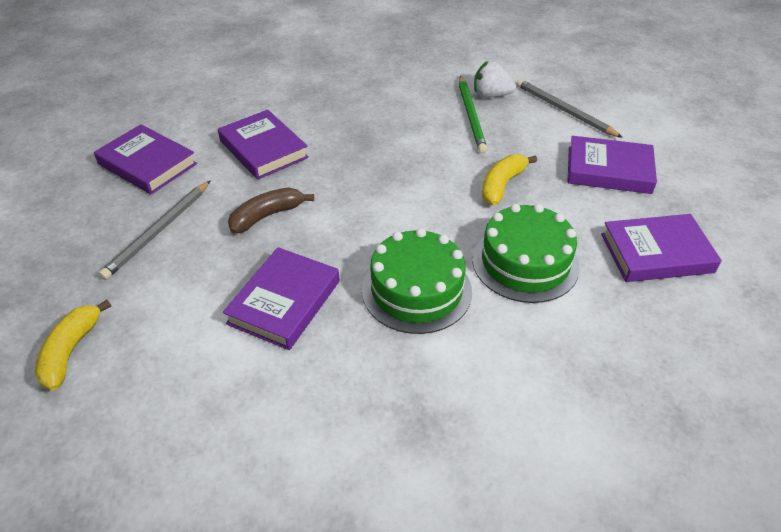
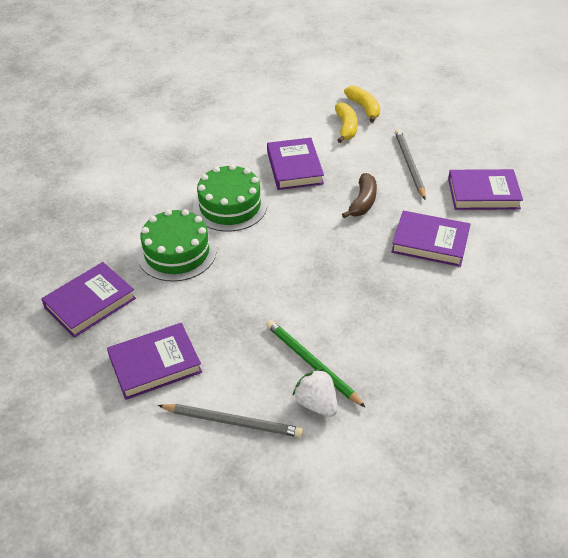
camera: 145 degrees right, 0 degrees up
(491, 95) = (316, 404): white strawberry -> white strawberry turned 105 degrees counterclockwise
(502, 185) = (232, 303): yellow banana -> yellow banana (346, 128)

